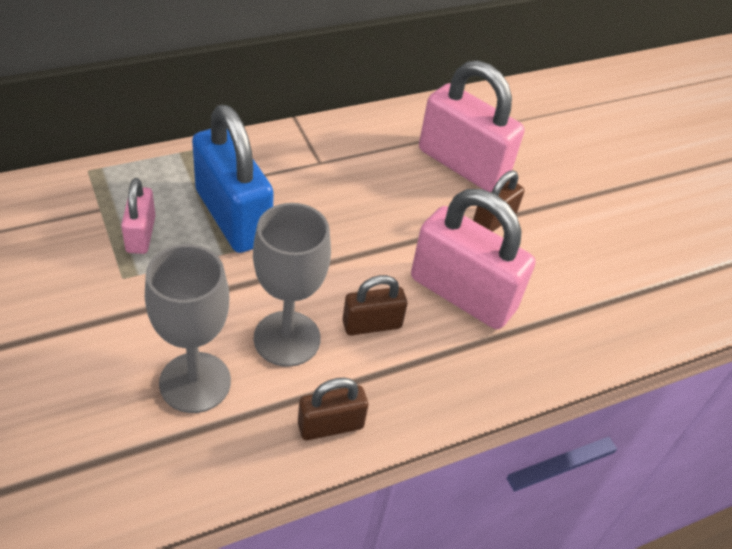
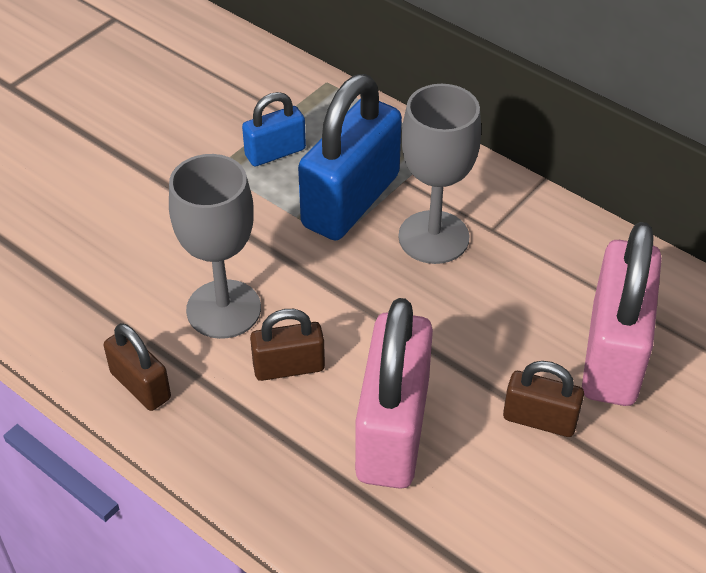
camera: 70 degrees right, 0 degrees up
(141, 234) = (275, 152): pink padlock -> blue padlock
(195, 382) = (130, 269): grey goblet -> grey goblet (433, 237)
(372, 324) = (289, 367): brown padlock -> brown padlock turned 60 degrees counterclockwise

